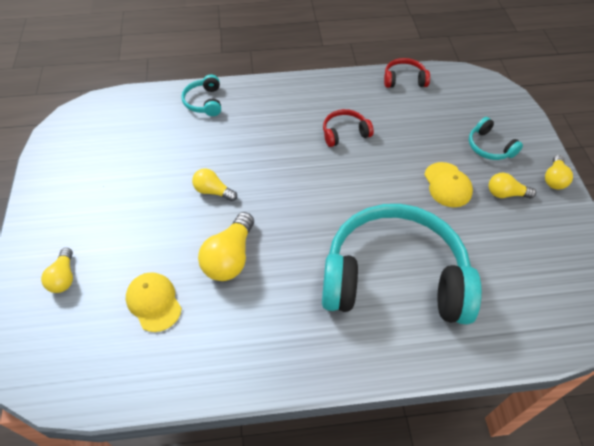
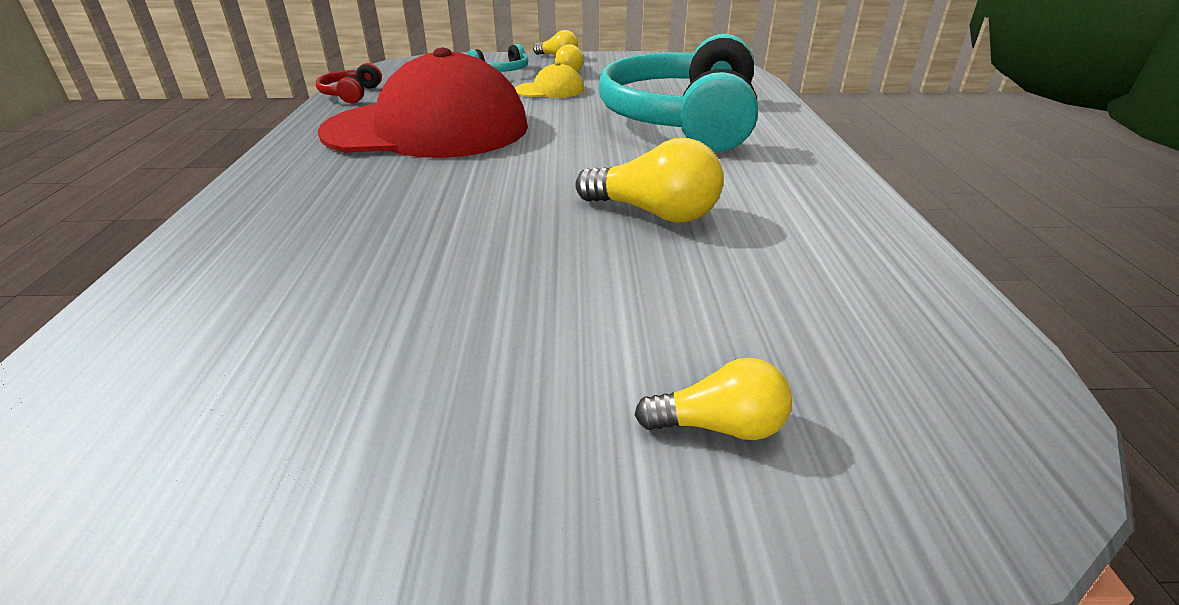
camera: 85 degrees left, 20 degrees down
(154, 302) = (759, 284): yellow cap -> none
(204, 102) = (231, 237): turquoise headphones -> none
(213, 191) = (500, 227): yellow light bulb -> none
(345, 133) = (427, 129): red headphones -> red cap

